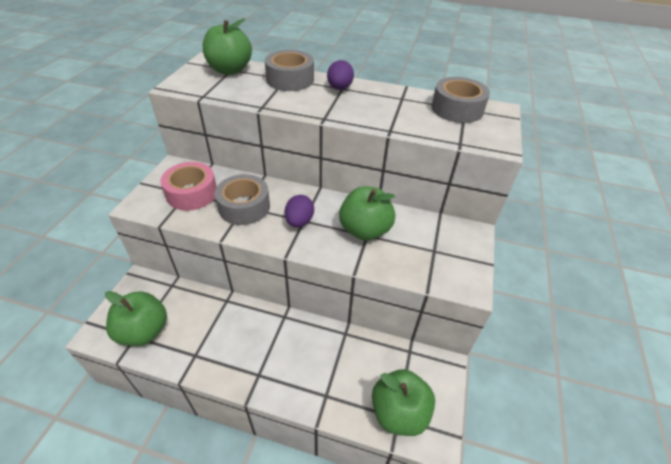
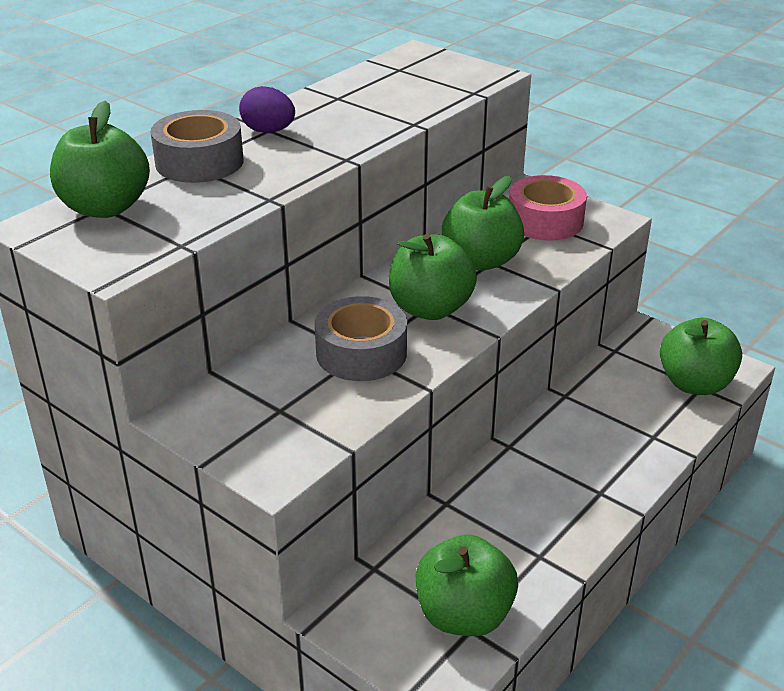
camera: 65 degrees left, 10 degrees down
(192, 193) = (285, 403): pink tape -> pink tape (545, 221)
(299, 221) = (430, 309): purple egg -> green apple
(457, 109) = (396, 73): grey tape -> none

